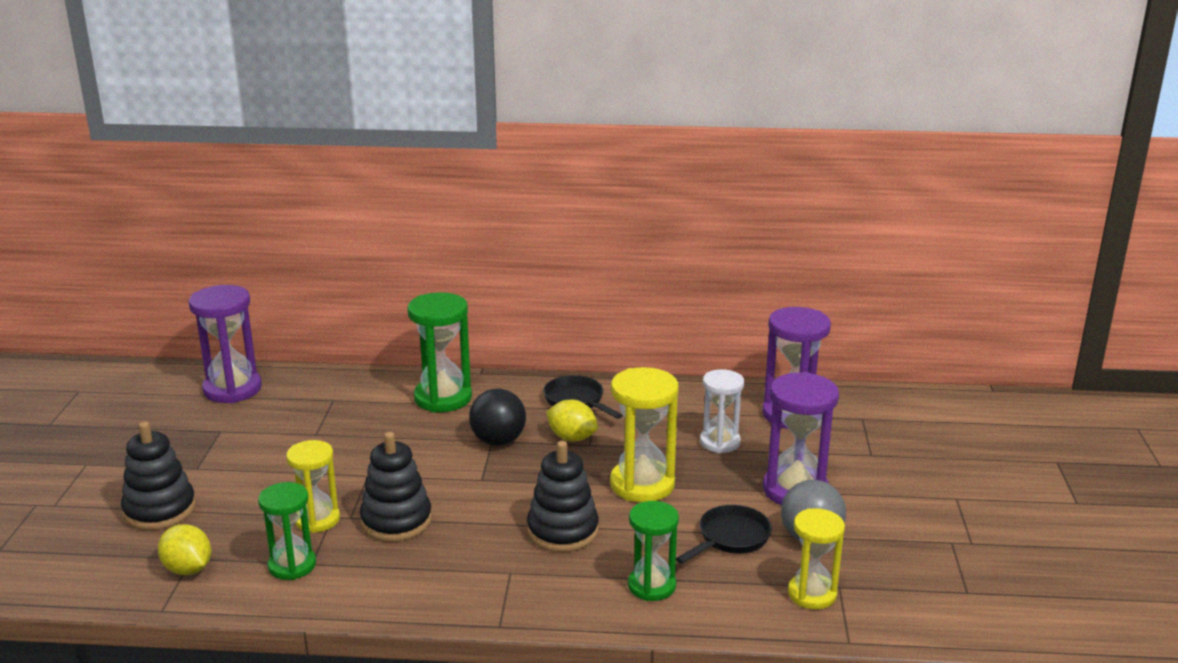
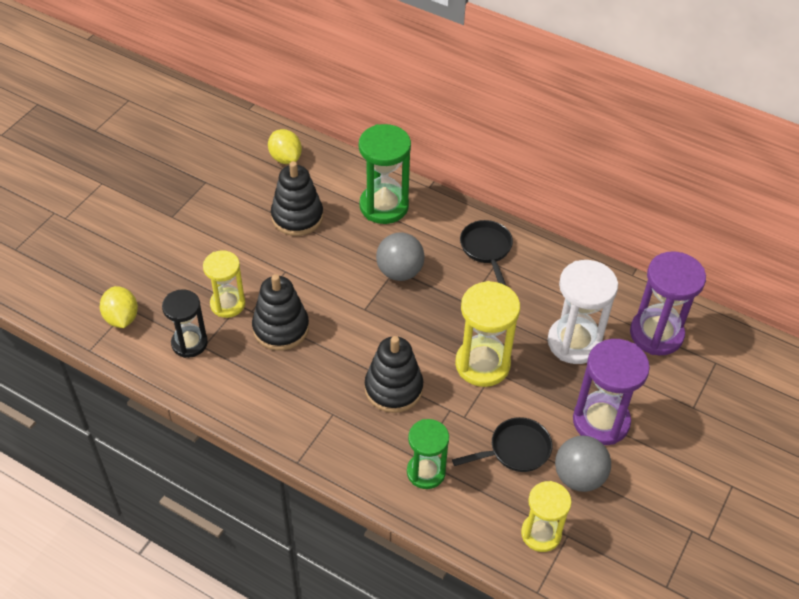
camera: 25 degrees right, 25 degrees up
(160, 510) = (129, 251): black stacking toy -> black stacking toy (297, 217)
(232, 389) = (234, 138): purple hourglass -> none
(292, 565) = (189, 343): green hourglass -> black hourglass
(498, 441) = (399, 272): black ball -> grey ball
(572, 438) = (458, 290): yellow lemon -> yellow lemon (285, 158)
(720, 442) = (574, 342): white hourglass -> white hourglass, size x1.52

